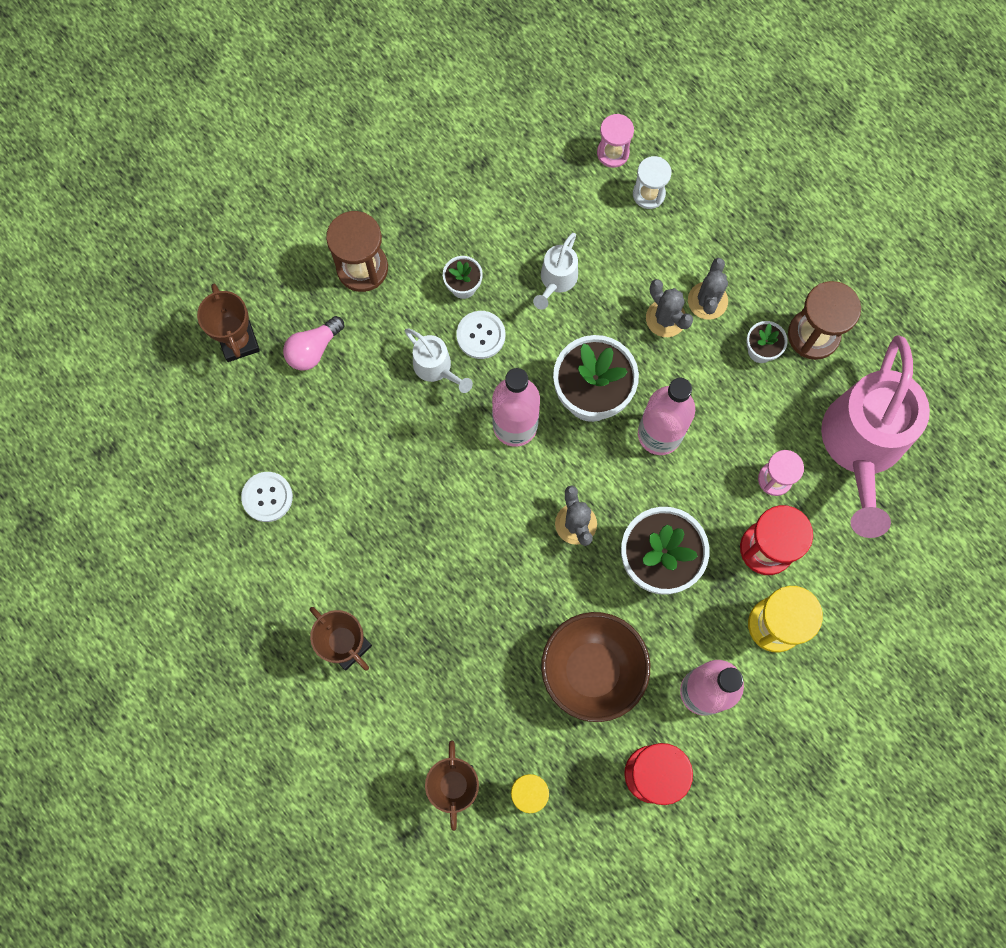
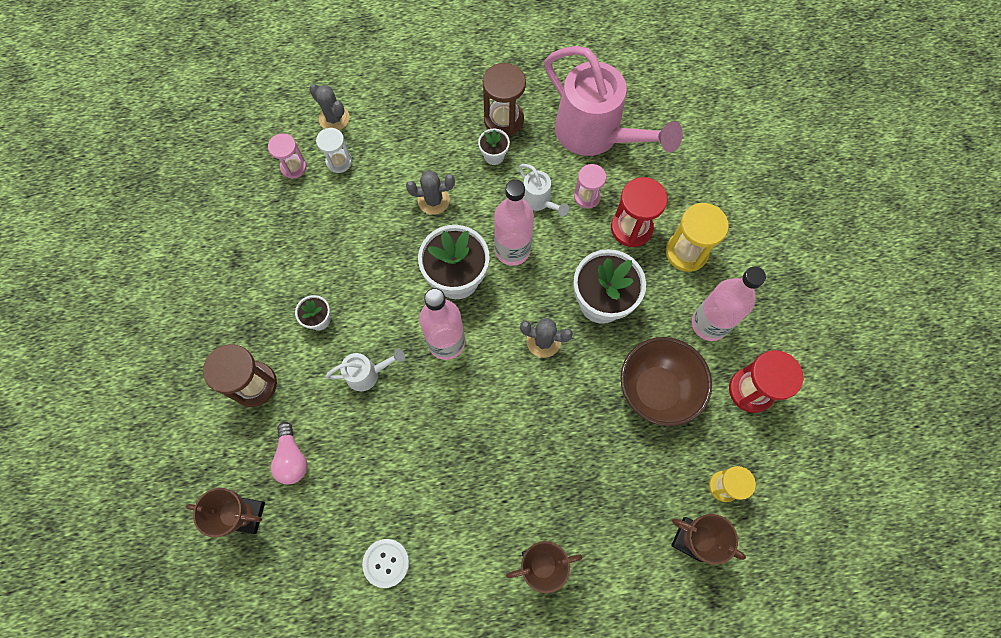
camera: 60 degrees left, 5 degrees down
(481, 335) = (364, 328): white button -> none
(556, 280) = (358, 254): white watering can -> white watering can (539, 201)
(707, 301) = (438, 168): grey cactus -> grey cactus (334, 118)

